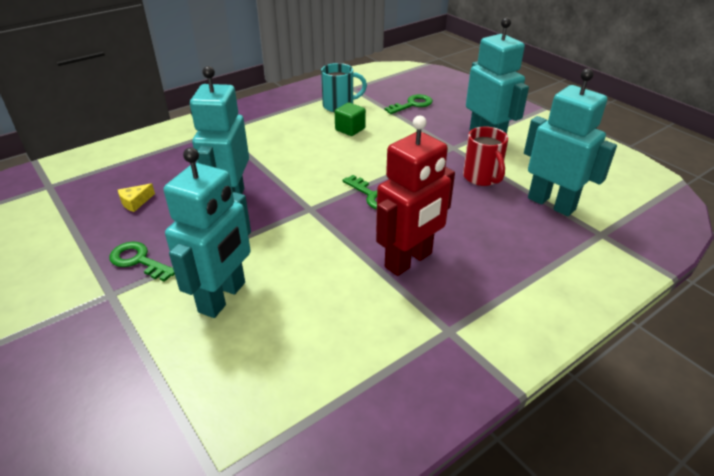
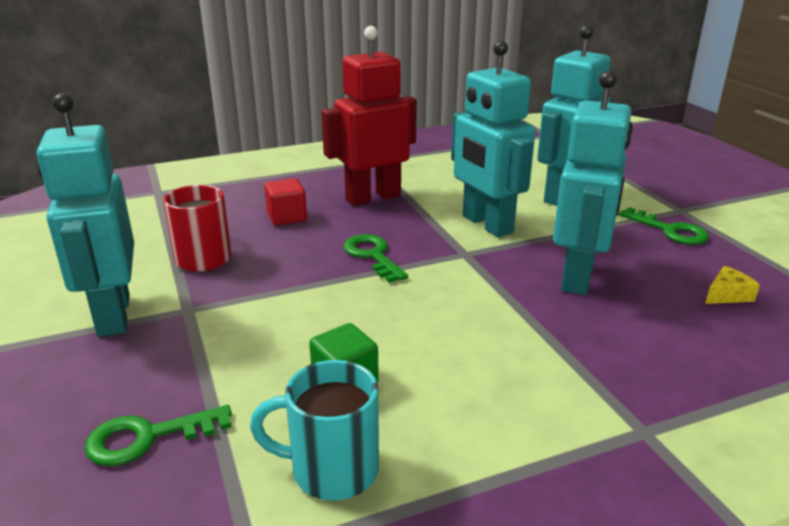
camera: 165 degrees left, 10 degrees down
(463, 222) = (287, 217): none -> red cube
(551, 203) = (163, 220): turquoise robot -> turquoise robot (486, 224)

